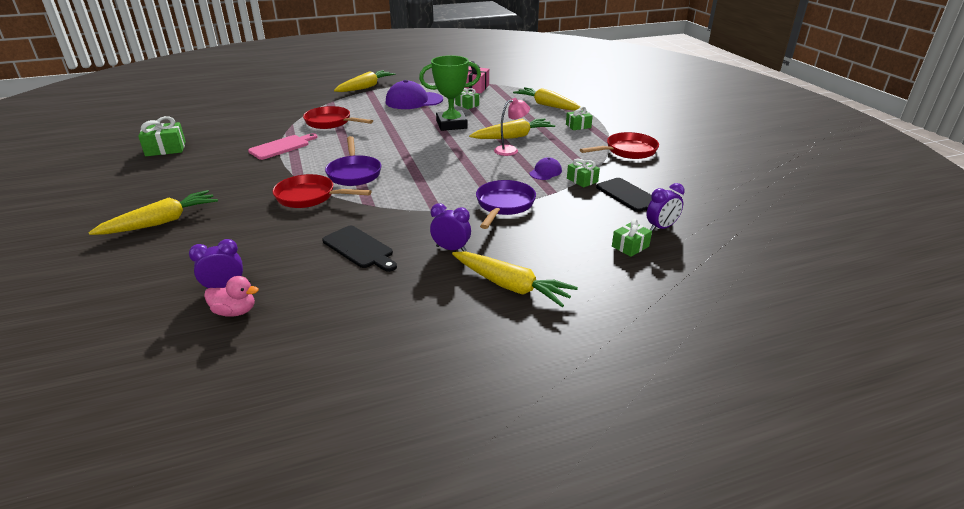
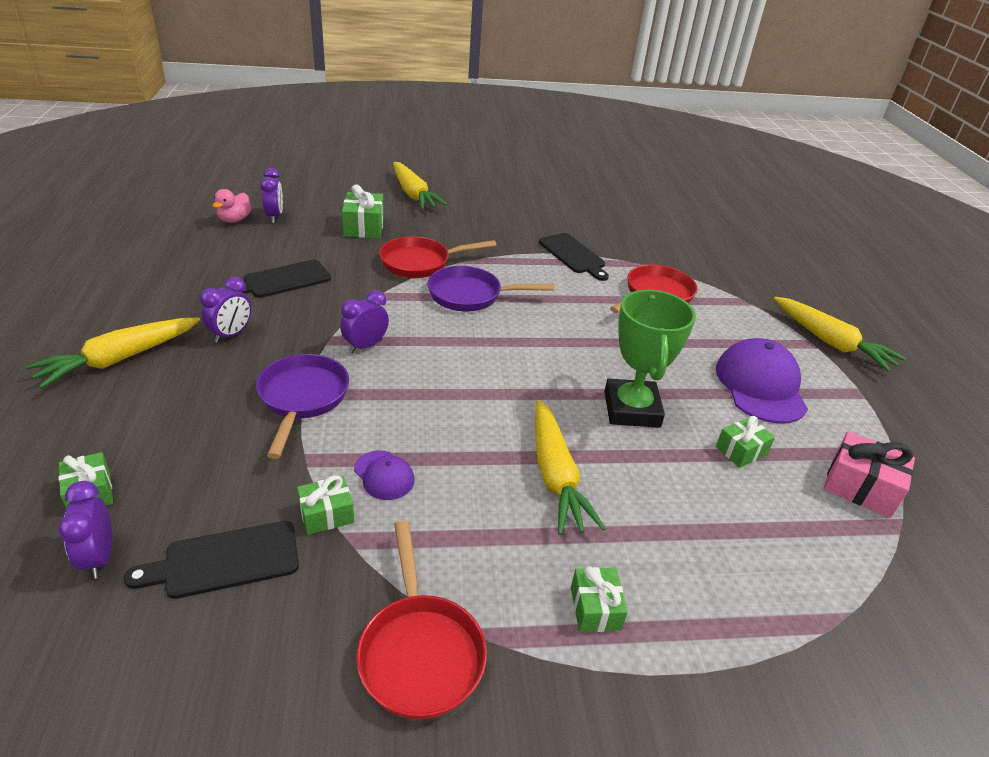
camera: 100 degrees right, 5 degrees up
(166, 149) = (587, 195): green gift -> green gift (364, 227)
(282, 147) = (573, 255): pink cutting board -> black cutting board
(310, 197) = (420, 263): red pan -> red pan turned 135 degrees counterclockwise
(436, 197) = (365, 346): none -> purple clock
(504, 205) = (302, 399): purple pan -> purple pan turned 120 degrees counterclockwise
(511, 150) = (494, 456): pink lamp -> none
(547, 105) = (744, 591): yellow carrot -> none

